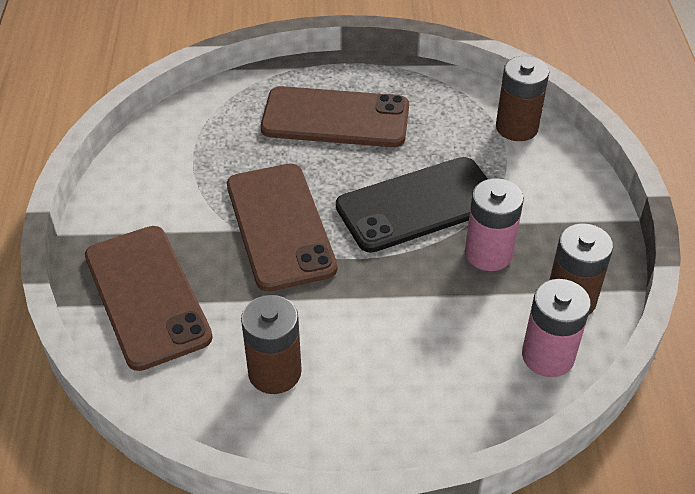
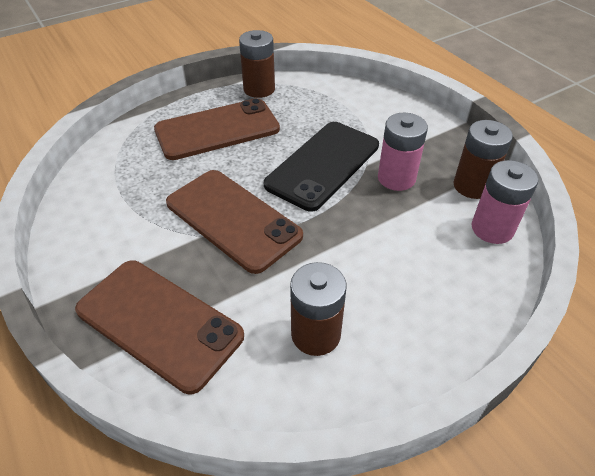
camera: 30 degrees left, 0 degrees up
(517, 127) = (346, 94): brown battery -> brown battery (259, 89)

